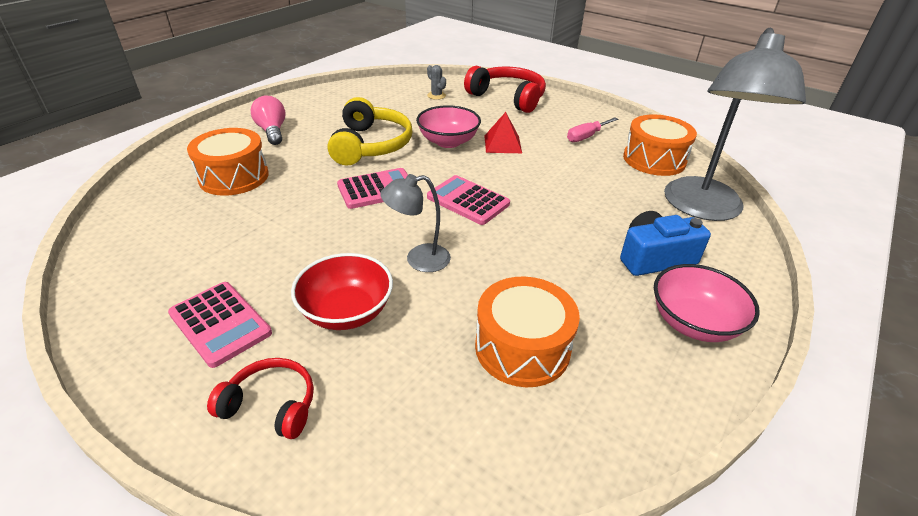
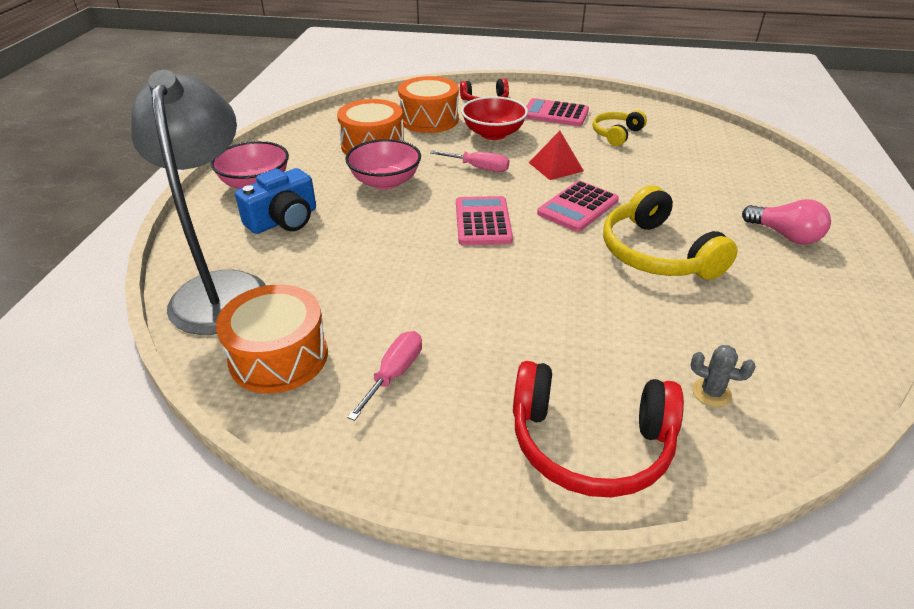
camera: 155 degrees right, 0 degrees up
(213, 257) = (616, 134): none -> yellow headphones
(234, 177) = (713, 180): orange drum -> orange drum (429, 120)
(418, 259) = (479, 168): grey lamp -> pink screwdriver
(448, 142) = (578, 290): pink bowl -> pink bowl (385, 182)
(468, 201) = (483, 222): pink calculator -> pink calculator turned 105 degrees counterclockwise
(502, 144) = (507, 311): red pyramid -> red pyramid (555, 166)

